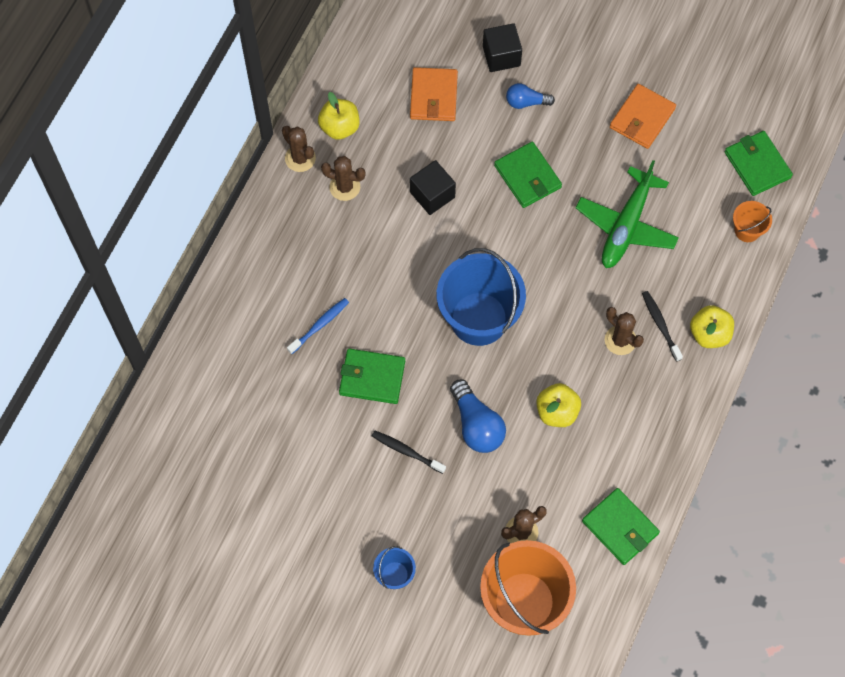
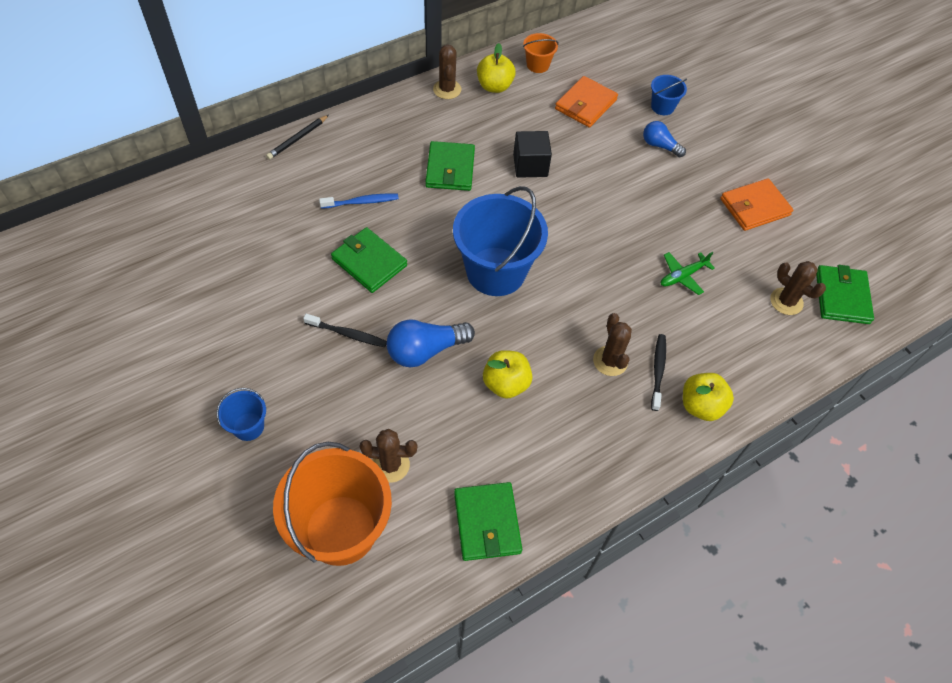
camera: 30 degrees right, 10 degrees down
(211, 298) = (297, 139): none -> black pencil
(344, 187) = (464, 124): brown cactus -> brown cactus (786, 301)
(406, 451) = (348, 334): black toothbrush -> black toothbrush turned 135 degrees clockwise
(476, 425) = (425, 350): blue light bulb -> blue light bulb turned 60 degrees clockwise
(501, 56) = (662, 107): black cube -> blue bucket
(527, 176) = (621, 195): green wallet -> green wallet (450, 169)
(626, 225) = (683, 276): green plane -> green plane, size x0.51
(747, 230) = (797, 342): orange bucket -> orange bucket (537, 65)

